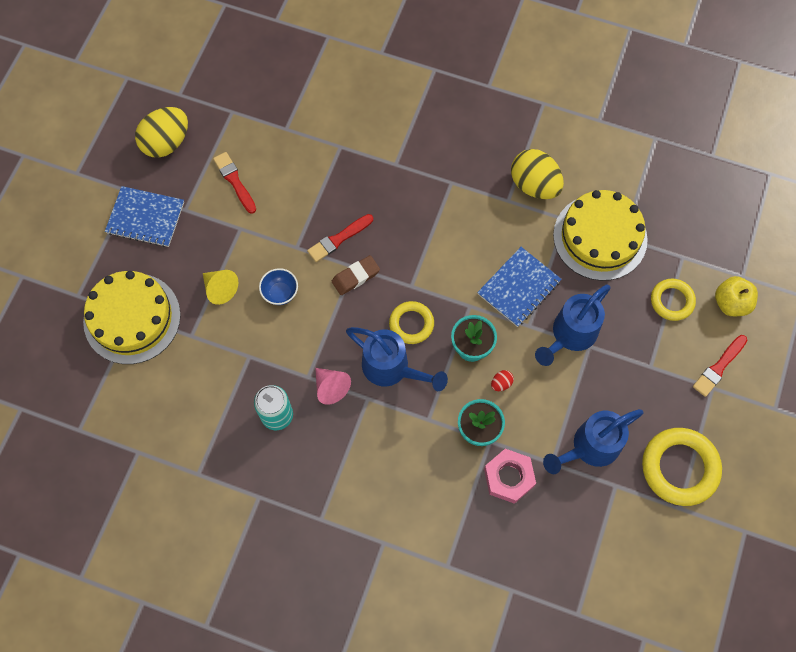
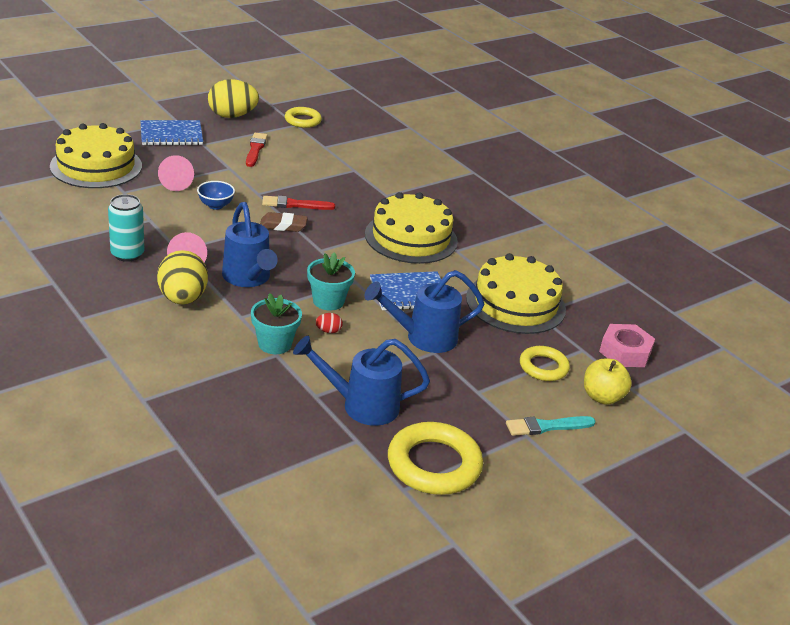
camera: 30 degrees right, 35 degrees down
(145, 218) = (171, 135): blue notebook -> blue notebook turned 60 degrees counterclockwise
(220, 289) = (175, 184): yellow cone -> pink cone
(411, 324) = (295, 266): yellow ring -> yellow ring (302, 120)
(462, 211) = (411, 237): none -> yellow cake
(509, 477) = (265, 382): pink nut -> pink nut (625, 352)
(534, 185) = (489, 253): yellow egg -> yellow egg (182, 299)
(719, 367) = (547, 426): red brush -> turquoise brush

